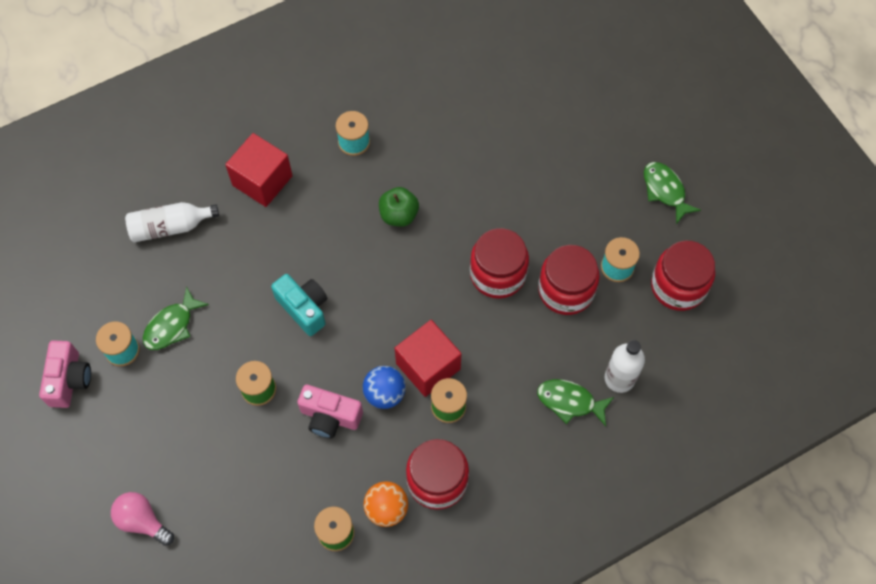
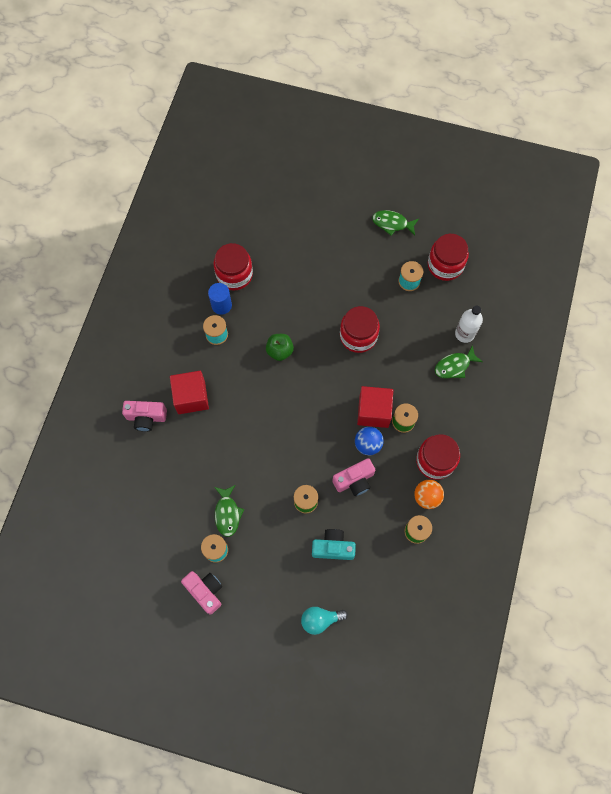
camera: 45 degrees left, 5 degrees up
(142, 521) = (320, 619): pink light bulb -> turquoise light bulb
(170, 227) = (169, 465): white bottle -> none
(199, 161) = (146, 417): none -> pink camera
(304, 308) = (284, 441): turquoise camera -> turquoise camera (333, 547)
(390, 117) = (221, 305): none -> blue cylinder
(566, 290) = (397, 314): red jar -> red jar (234, 274)

